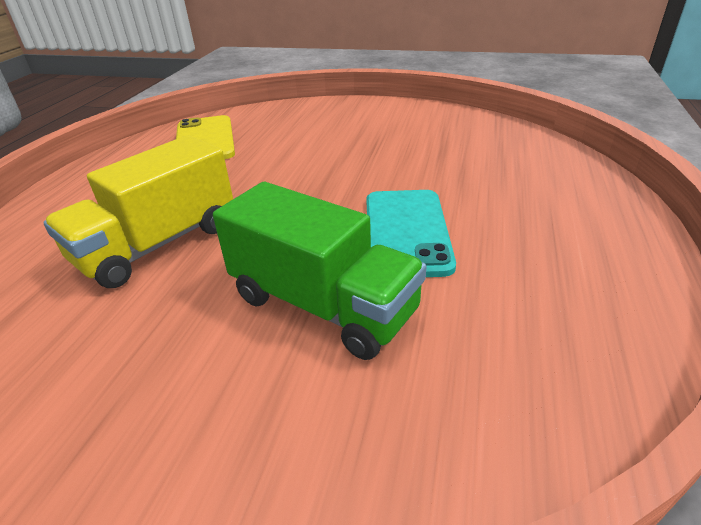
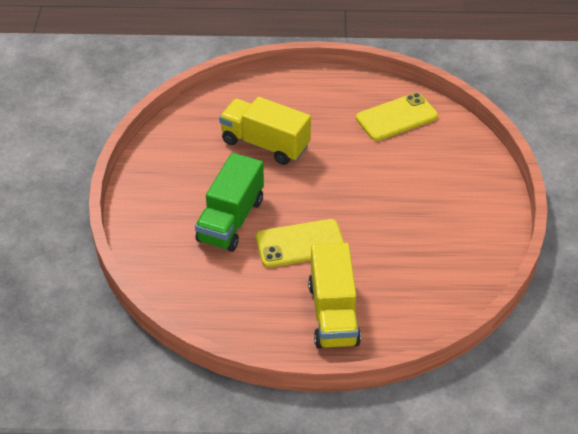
camera: 75 degrees right, 10 degrees up
(406, 232) = (300, 244): turquoise phone -> yellow phone
(556, 217) = (333, 313): none -> yellow truck

